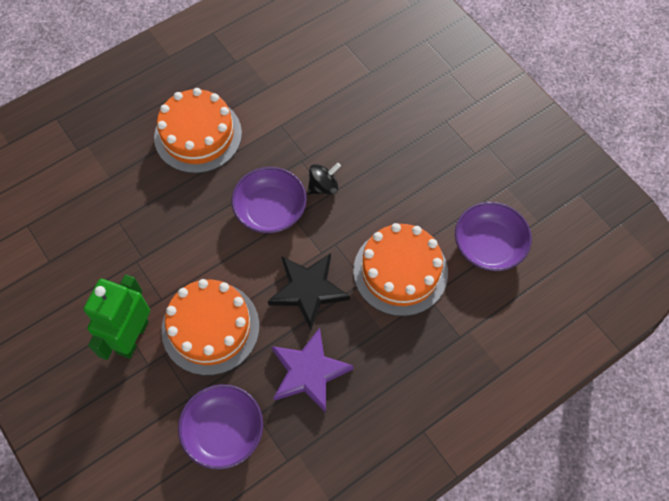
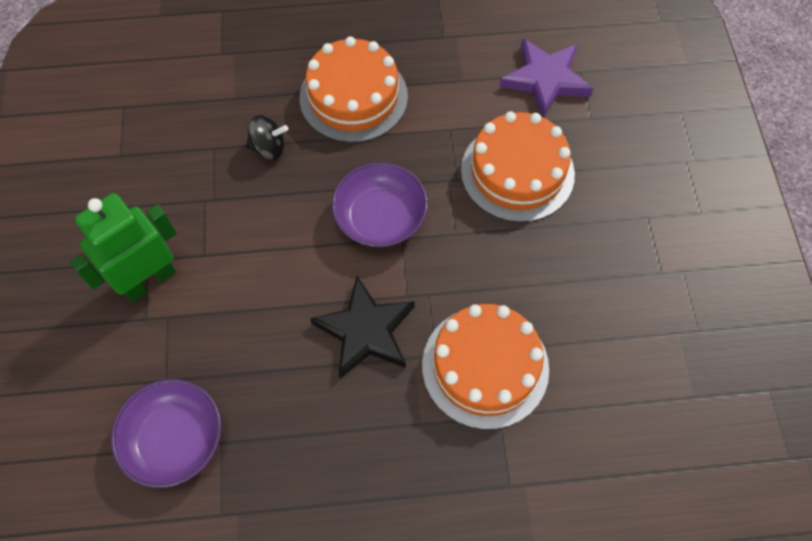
camera: 30 degrees right, 0 degrees up
(210, 328) = (234, 314): orange cake -> orange cake (517, 172)
(309, 372) = (308, 426): purple star -> purple star (545, 80)
(323, 187) = (455, 221): black spinning top -> black spinning top (268, 148)
(489, 245) = (612, 393): purple bowl -> none

